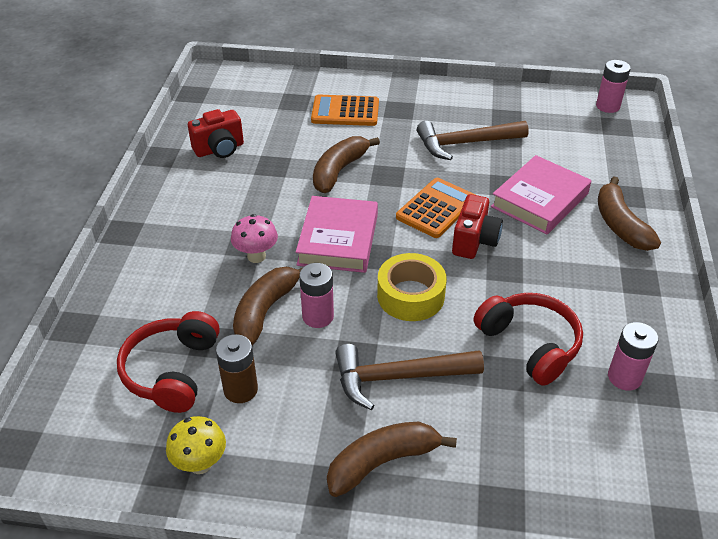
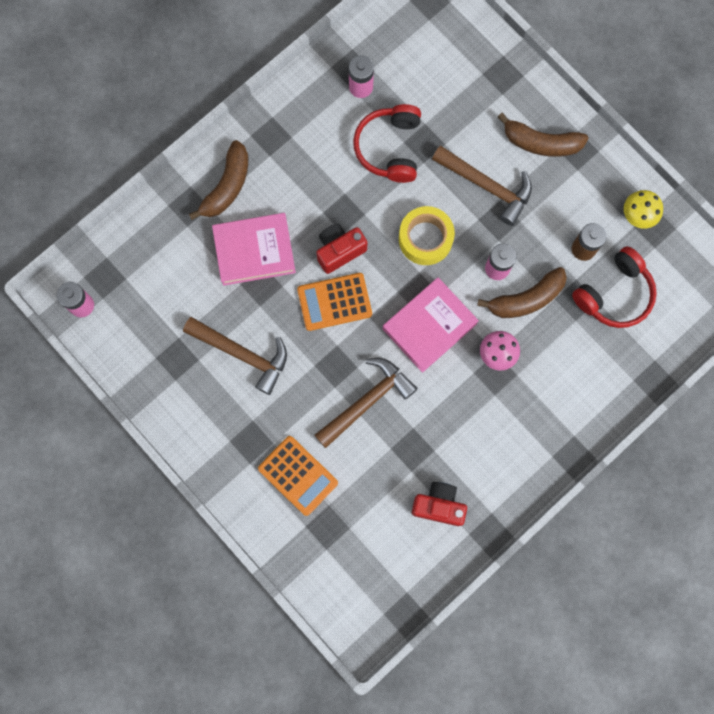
camera: 140 degrees left, 35 degrees up
(339, 171) = (367, 401): brown banana -> brown hammer

